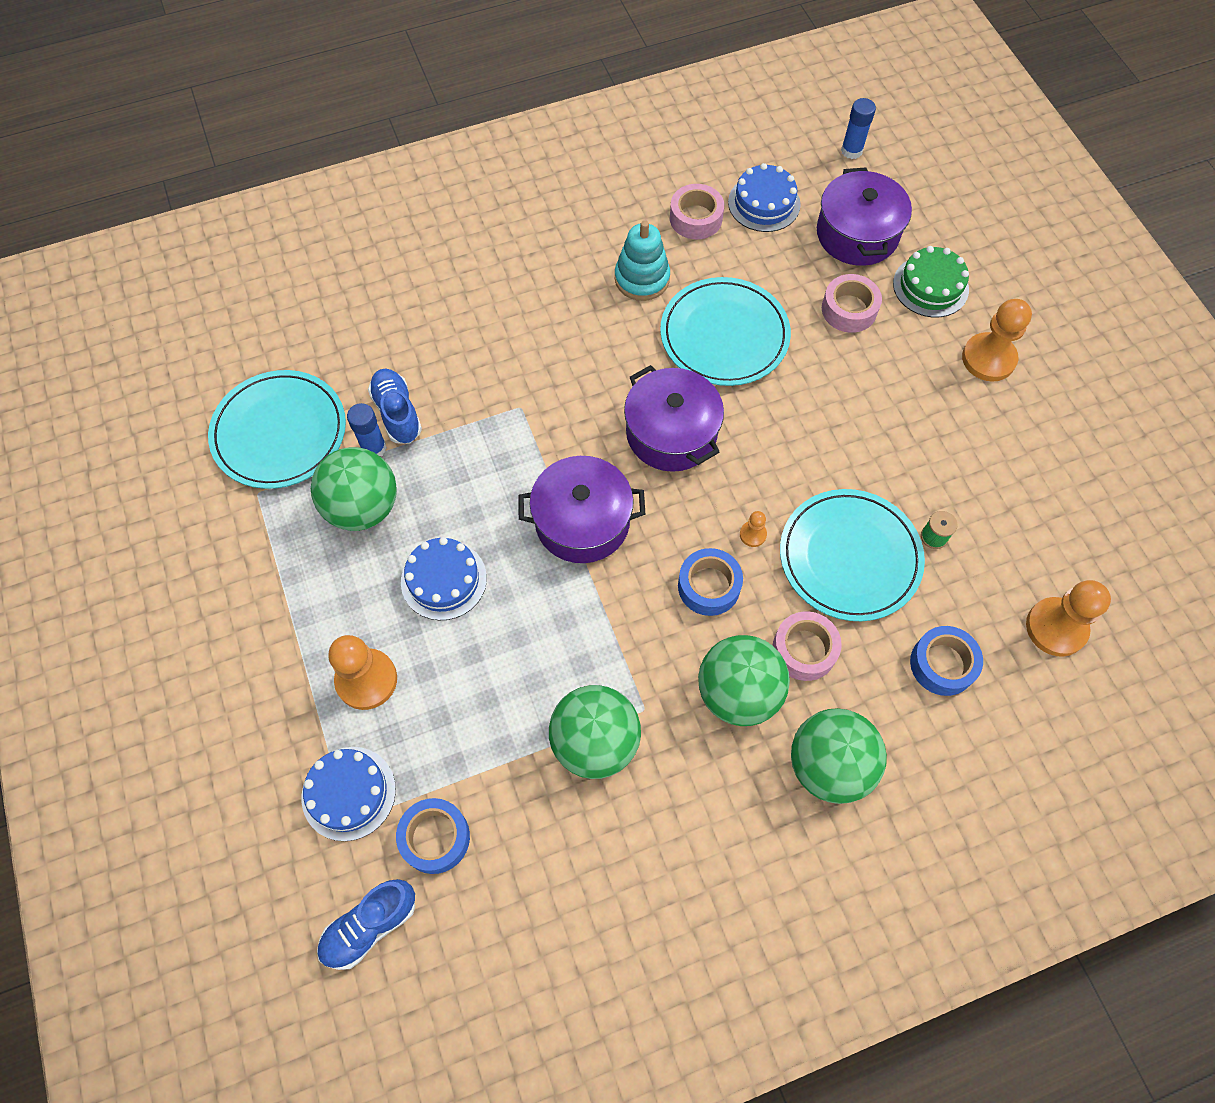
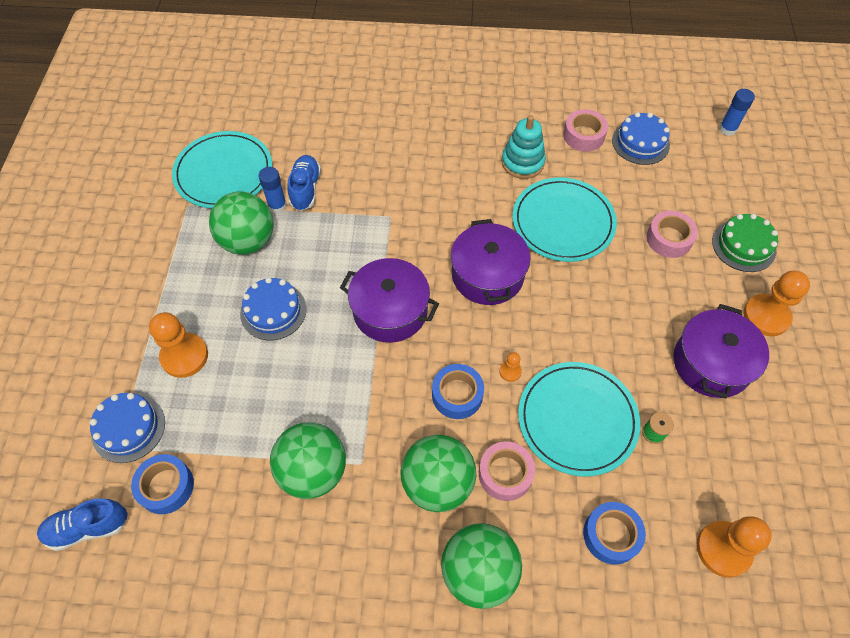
camera: 25 degrees right, 5 degrees down
(857, 234) = (702, 188): purple pot -> purple pot (711, 363)

